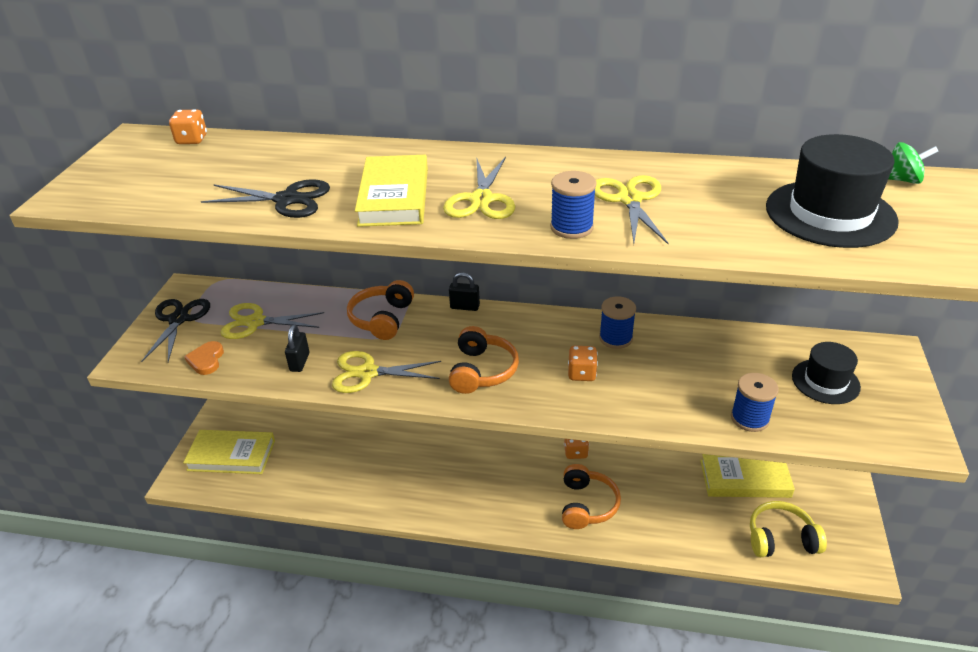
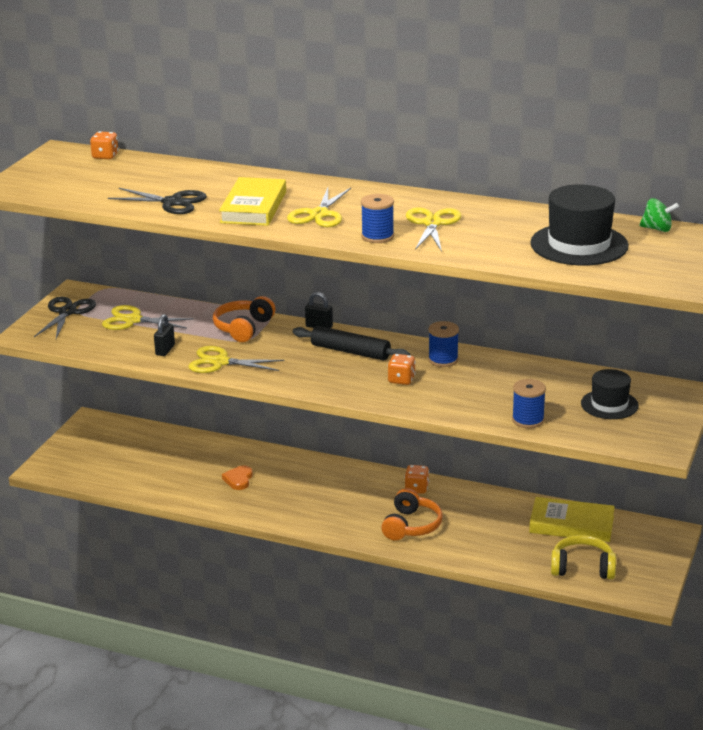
camera: 10 degrees right, 10 degrees down
(206, 360) = (87, 341): orange heart -> orange heart (238, 479)
(231, 455) = (91, 457): yellow book -> none
(482, 371) = (317, 370): orange headphones -> none
(510, 338) = (350, 351): none -> black rolling pin

